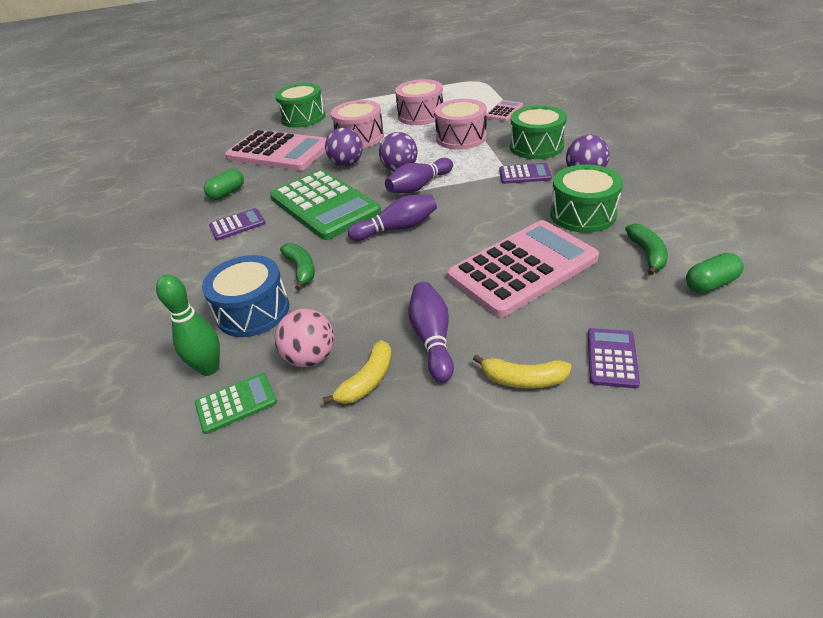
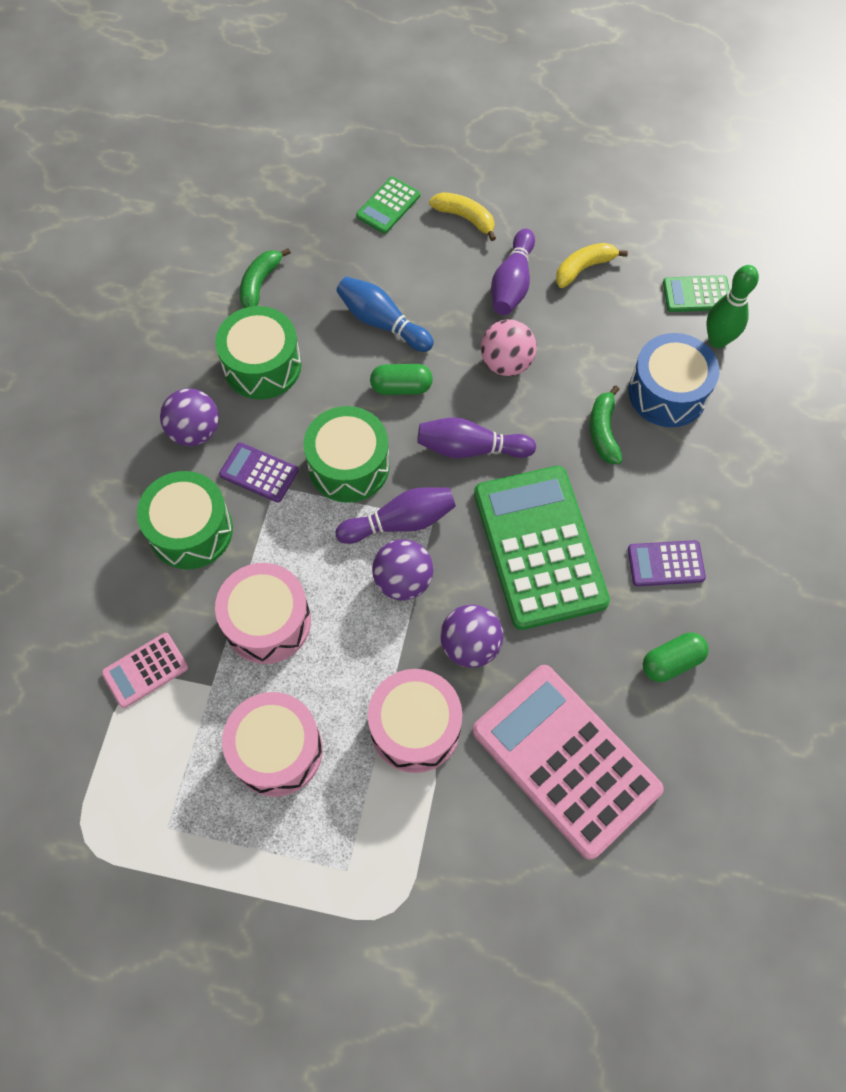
camera: 160 degrees left, 25 degrees up
(303, 118) = (484, 893): green drum -> green drum (349, 466)
(310, 357) = (624, 311): pink ball -> pink ball (506, 363)
(522, 268) = (382, 322): pink calculator -> blue bowling pin
(612, 358) = (388, 206): purple calculator -> green calculator
(710, 284) = (247, 230): green capsule -> green capsule (401, 387)

